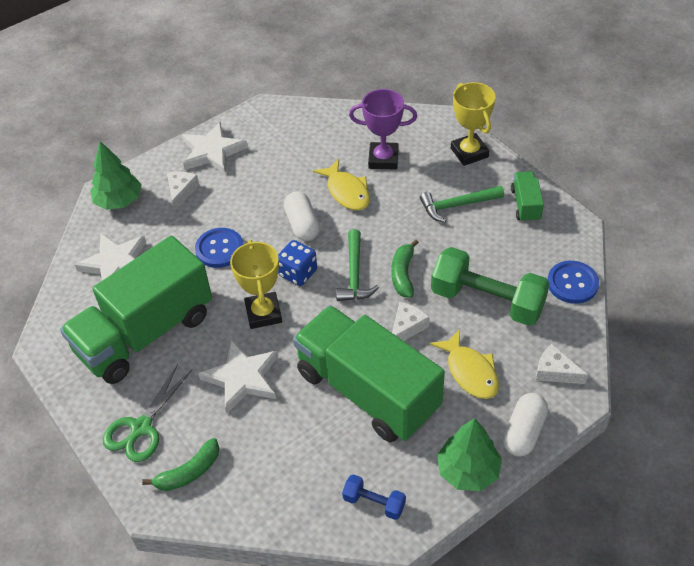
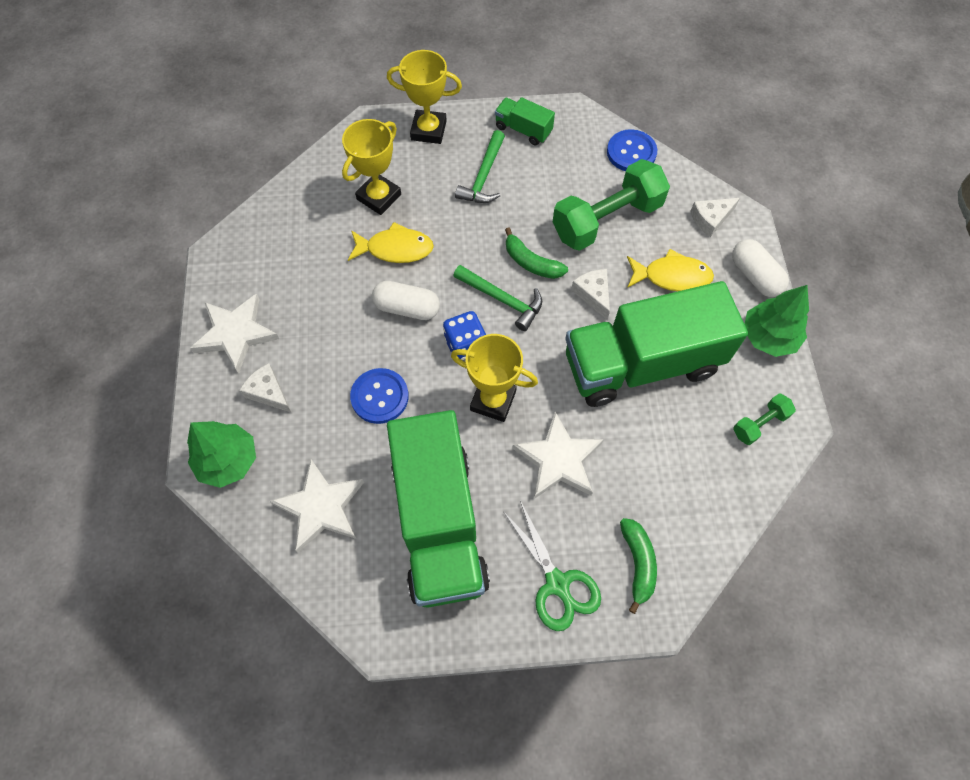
camera: 60 degrees left, 15 degrees up
(374, 503) = (759, 424): blue dumbbell -> green dumbbell
(383, 159) = (379, 197): purple trophy -> yellow trophy

